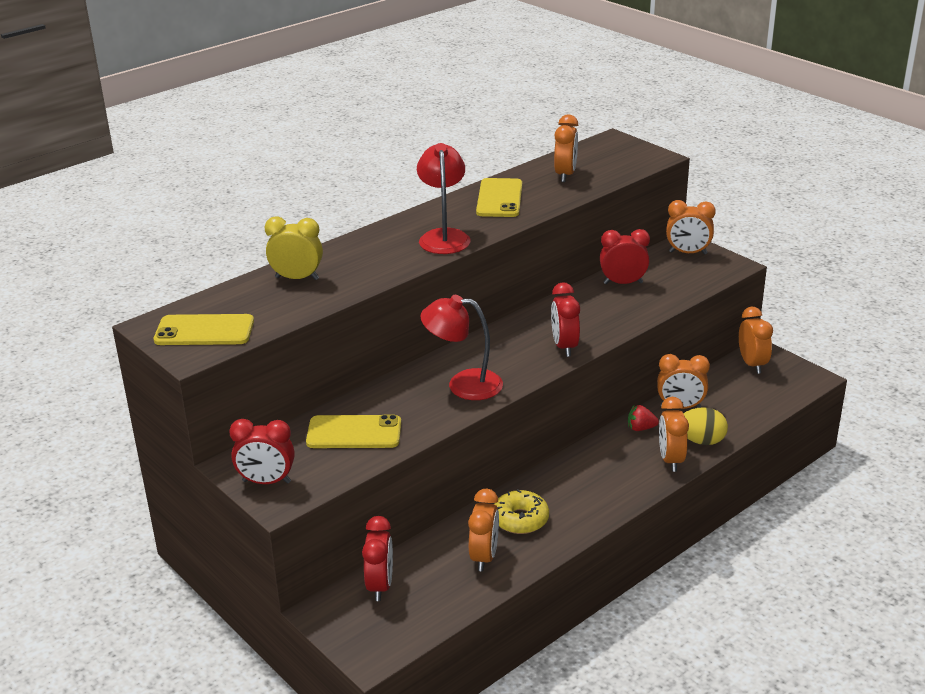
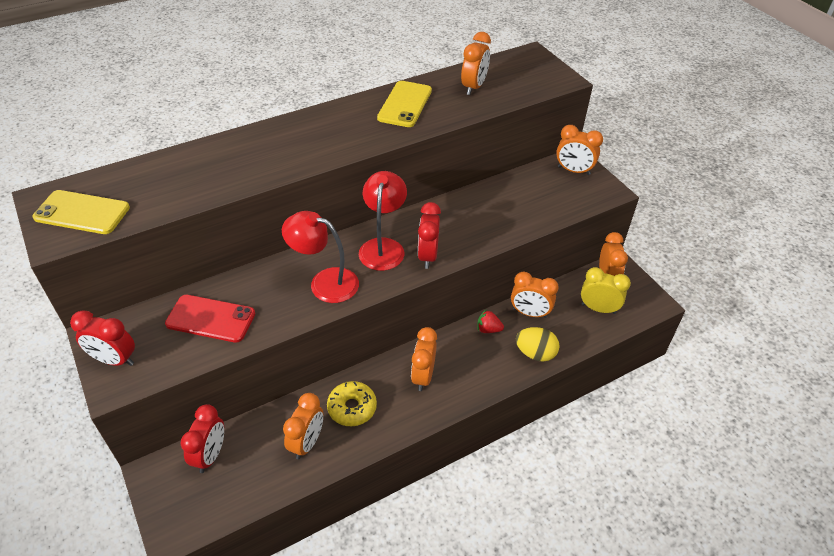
camera: 10 degrees right, 15 degrees up
(297, 278) = (190, 165): yellow clock -> yellow clock (598, 308)
(354, 433) = (210, 319): yellow phone -> red phone
(444, 236) = (337, 140): red lamp -> red lamp (383, 247)
(623, 283) = (505, 194): red clock -> none
(670, 460) = (502, 369): orange clock -> orange clock (423, 376)

